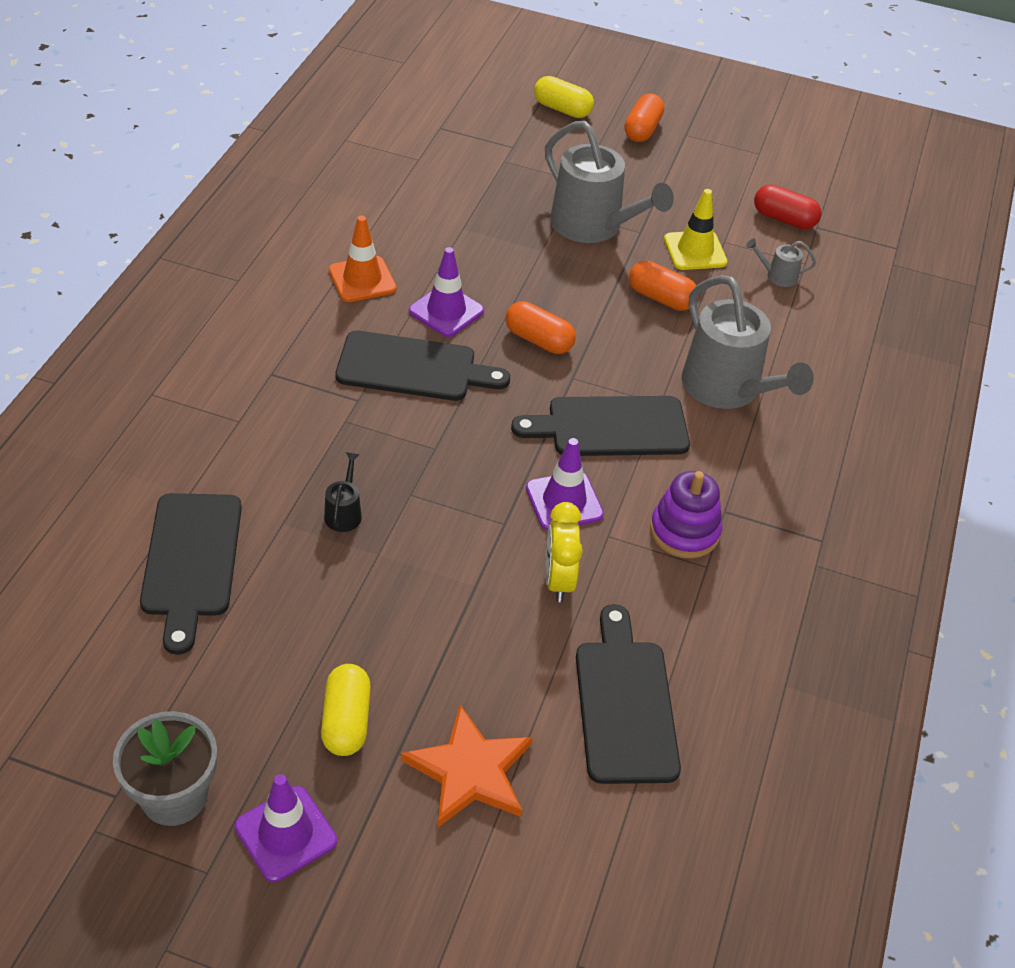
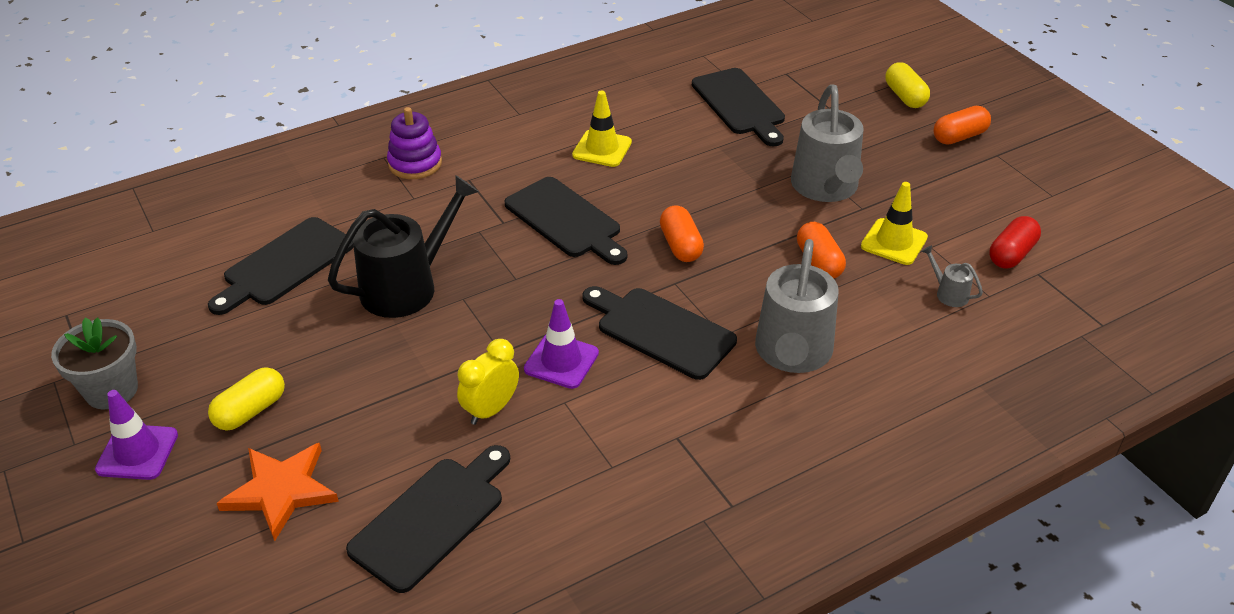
camera: 45 degrees right, 5 degrees down
(344, 513) = (407, 286): black watering can -> black watering can, size x2.36
(362, 279) = (602, 149): orange traffic cone -> yellow traffic cone
(435, 177) = (740, 105): none -> black cutting board
(446, 311) = (636, 195): purple traffic cone -> none
(684, 531) = (625, 433): purple stacking toy -> purple stacking toy (415, 163)
(784, 219) = (1011, 254): red capsule -> red capsule turned 60 degrees clockwise

